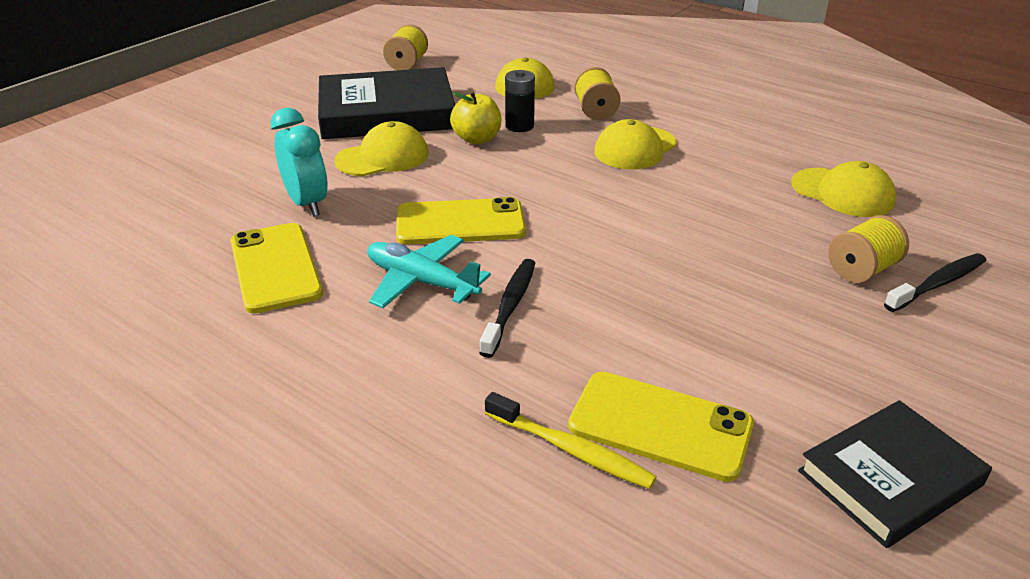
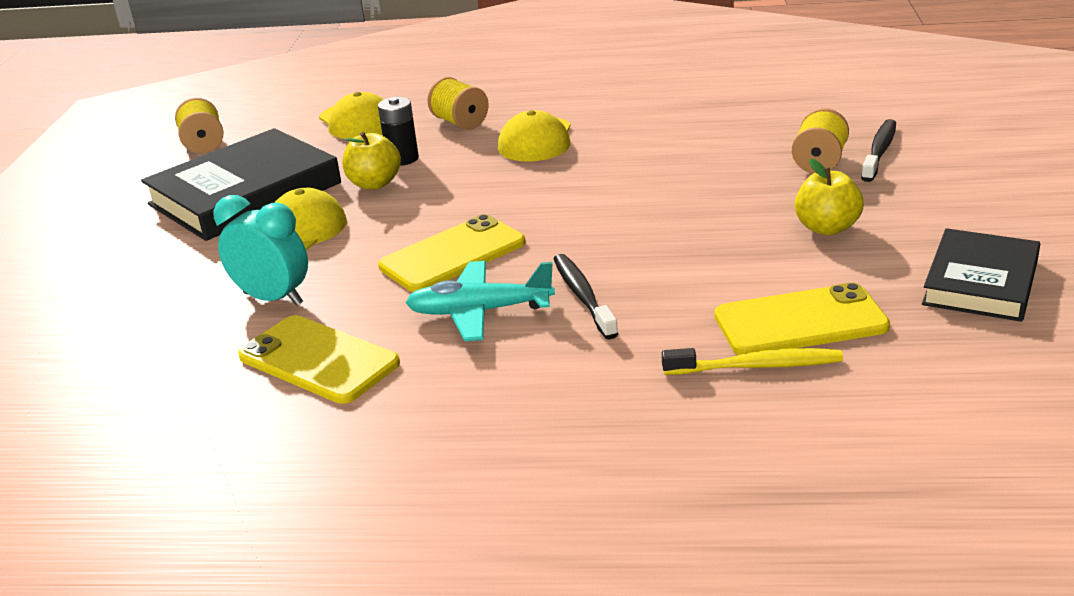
camera: 30 degrees left, 5 degrees down
(793, 341) = (827, 228): none -> yellow apple
(842, 193) = (744, 114): yellow cap -> none

